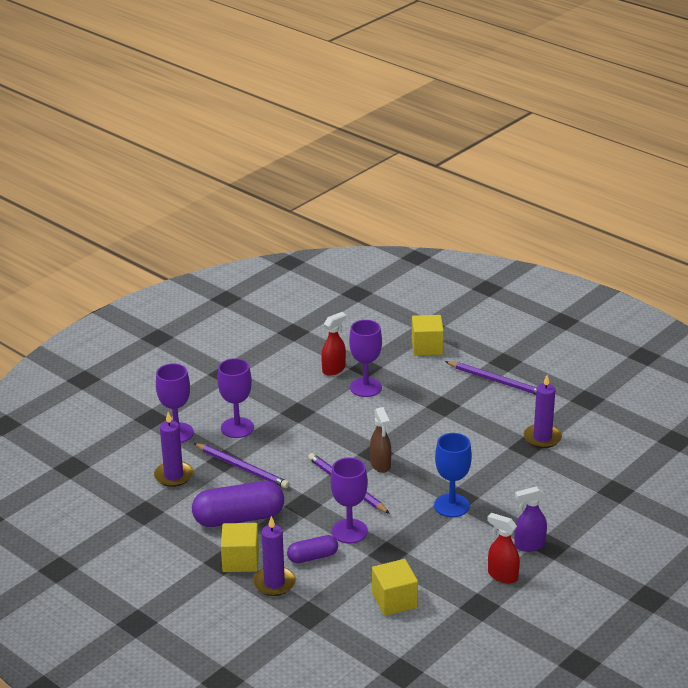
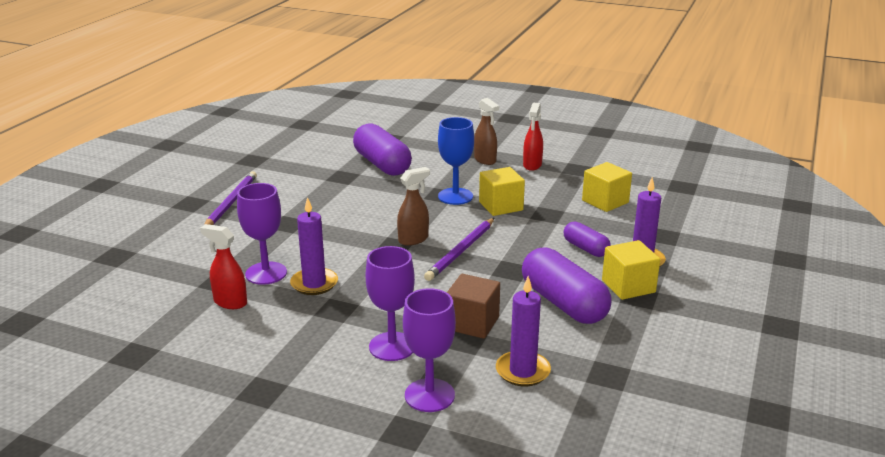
camera: 110 degrees left, 5 degrees down
(242, 467) = (472, 323): purple pencil -> brown cube
(349, 531) = (532, 237): purple goblet -> none
(427, 347) = (165, 249): yellow cube -> yellow cube (501, 206)
(529, 545) = (485, 160): purple spray bottle -> brown spray bottle
(542, 438) = (325, 171): purple candle -> purple candle (314, 284)
(545, 474) = (382, 164): none -> purple capsule

